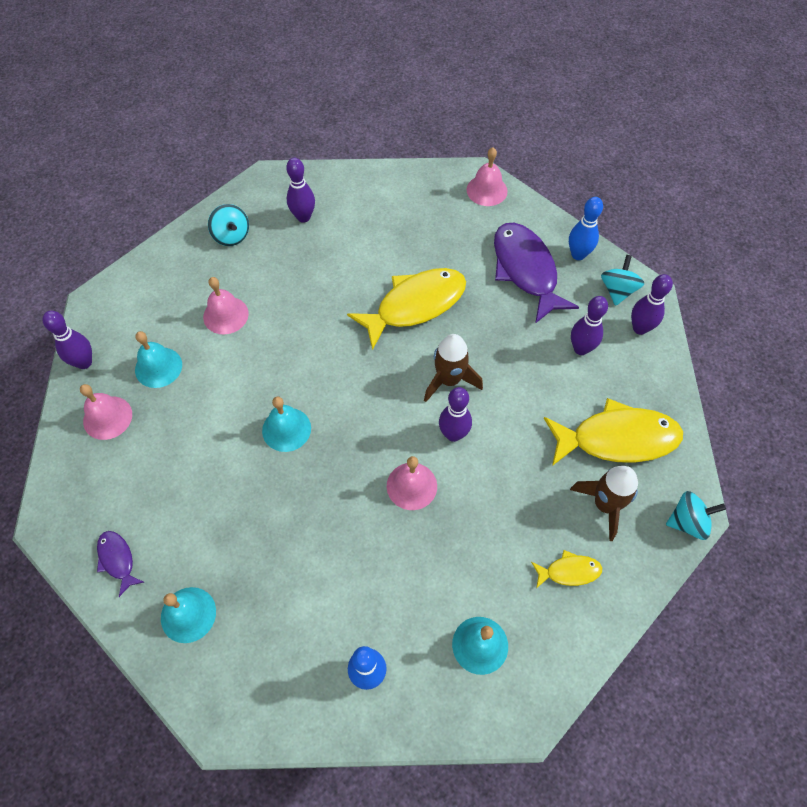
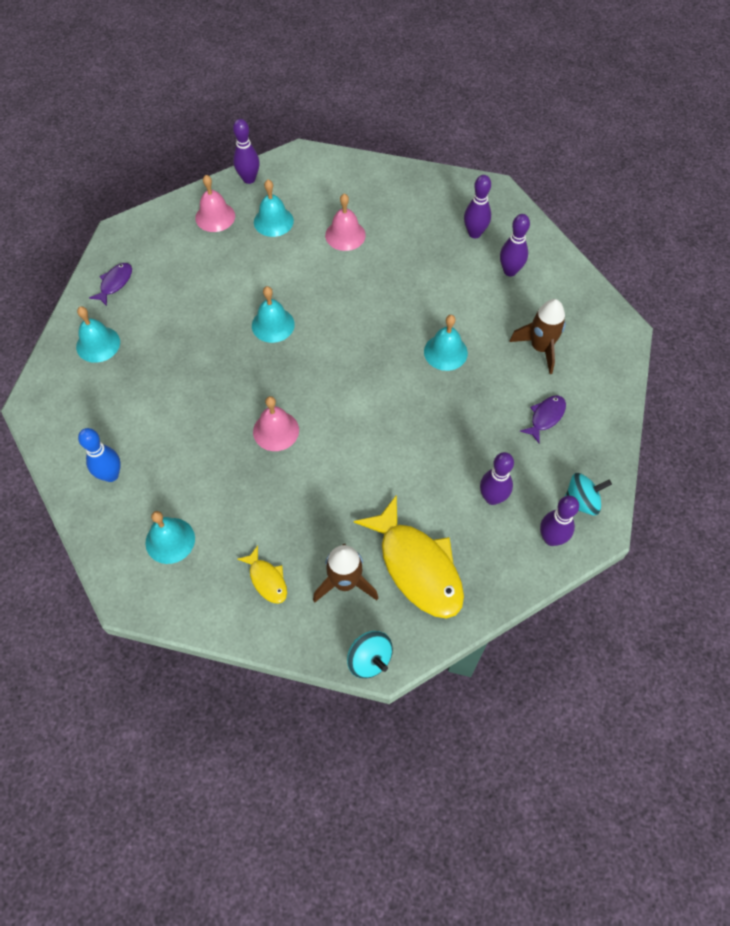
camera: 60 degrees right, 0 degrees up
(231, 236) = (420, 199): turquoise spinning top -> none
(415, 305) = (445, 352): yellow fish -> turquoise bell
(449, 380) = (389, 411): brown rocket -> brown rocket (540, 348)
(453, 434) = (340, 438): purple bowling pin -> purple bowling pin (510, 271)
(487, 190) = (612, 346): pink bell -> none
(526, 270) = (545, 417): purple fish -> purple fish, size x0.47
(578, 254) = (597, 451): blue bowling pin -> none

